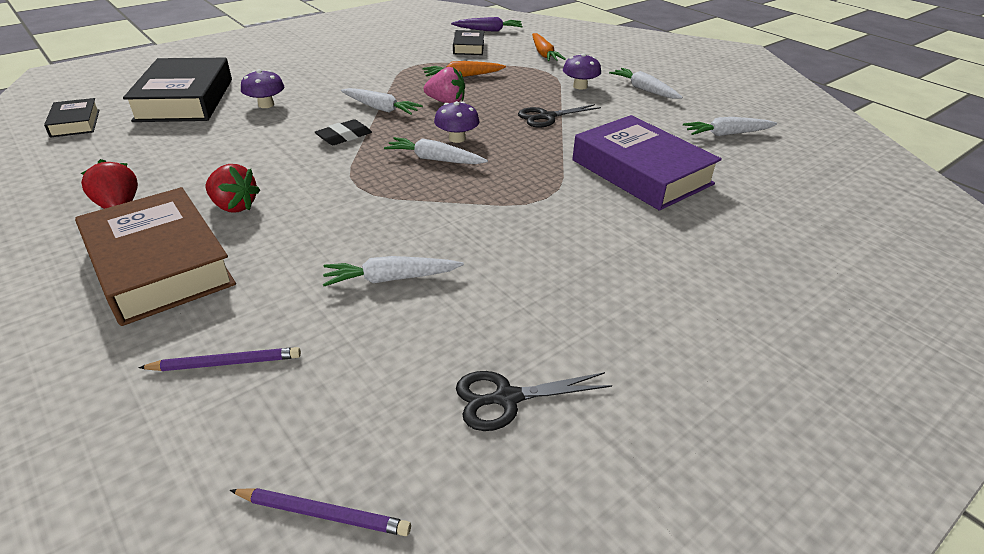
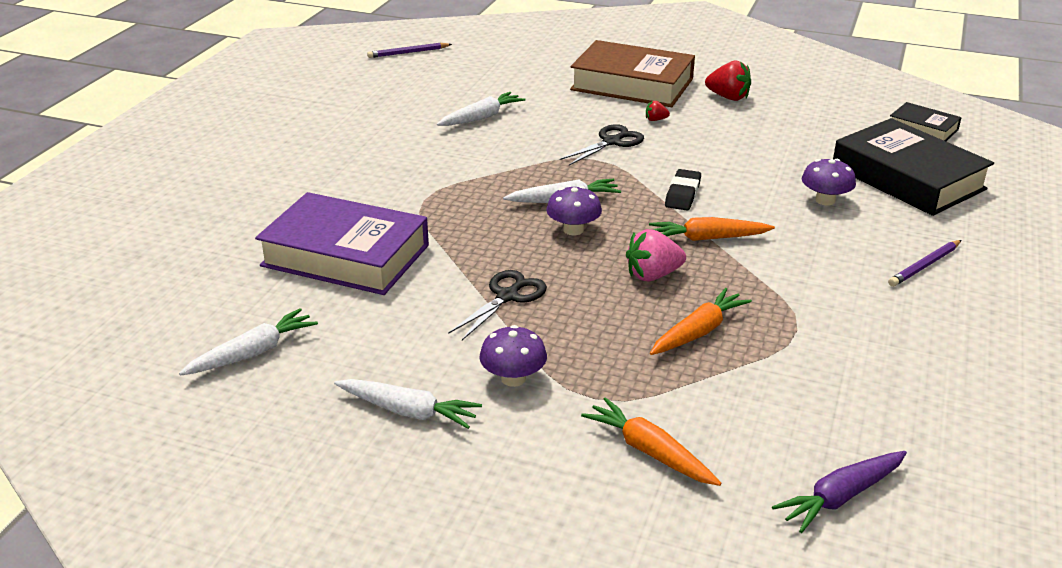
camera: 150 degrees right, 5 degrees down
(226, 363) = (518, 68): purple pencil -> purple pencil (924, 266)
(234, 206) = (655, 120): red strawberry -> red strawberry, size x0.50
(381, 108) = (707, 238): white carrot -> orange carrot
(468, 47) = (792, 414): black book -> none
(507, 398) = (358, 95): black scissors -> black scissors (611, 142)

